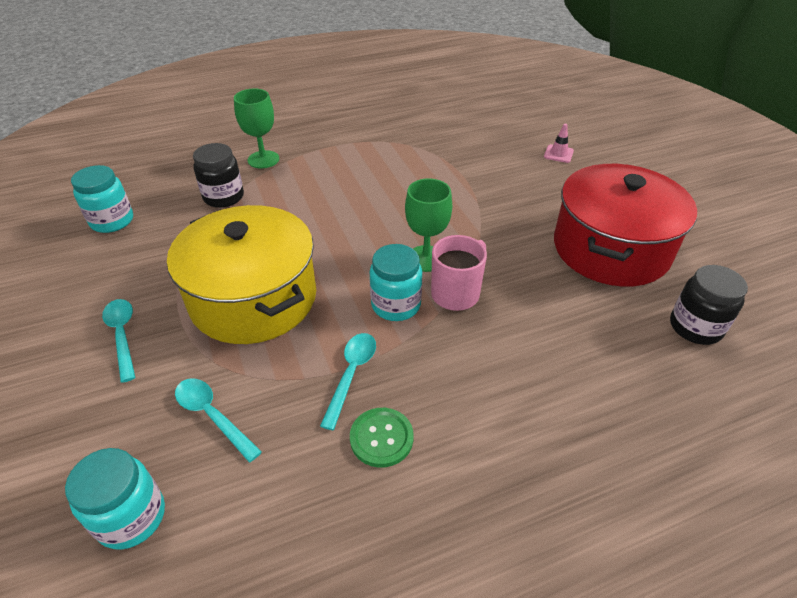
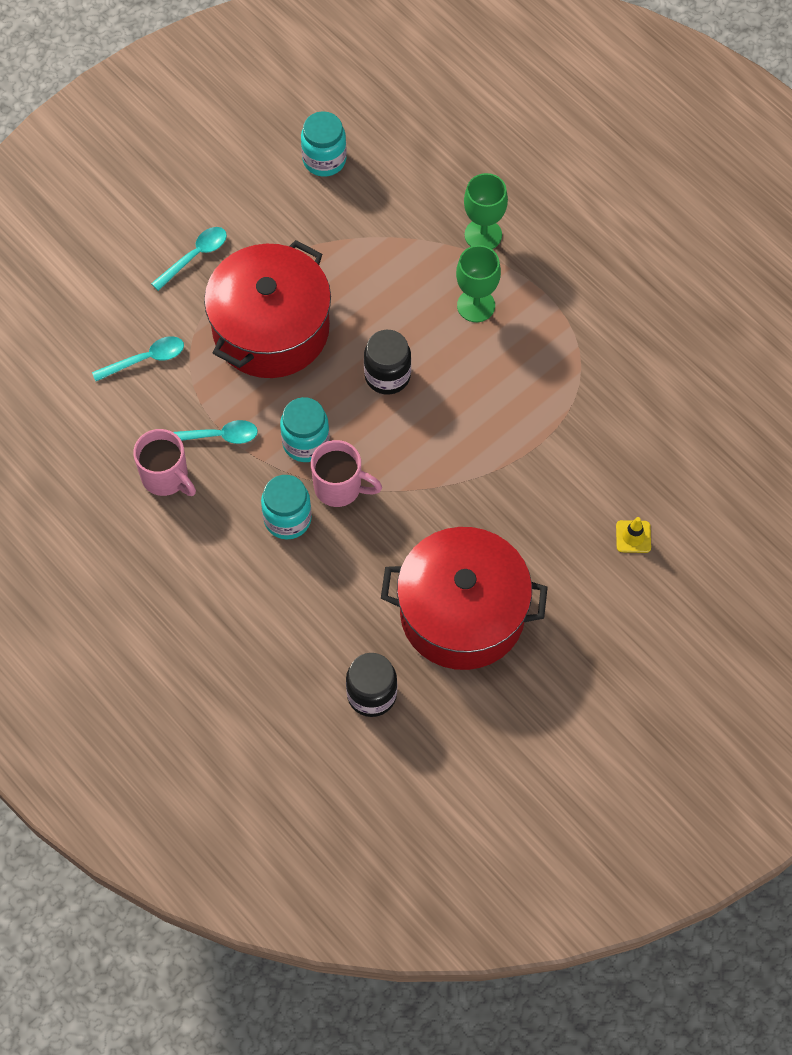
camera: 70 degrees right, 20 degrees up
(131, 517) = (58, 353): turquoise jar -> turquoise jar (287, 519)
(212, 415) = (146, 359): turquoise spoon -> turquoise spoon turned 45 degrees clockwise
(224, 197) = (400, 232): black jar -> black jar (387, 376)
(253, 298) = (271, 329): yellow pot -> red pot
(381, 438) = (166, 477): green button -> pink mug
(426, 258) = (378, 448): green goblet -> green goblet (476, 305)
(558, 154) = (633, 536): pink traffic cone -> yellow traffic cone

